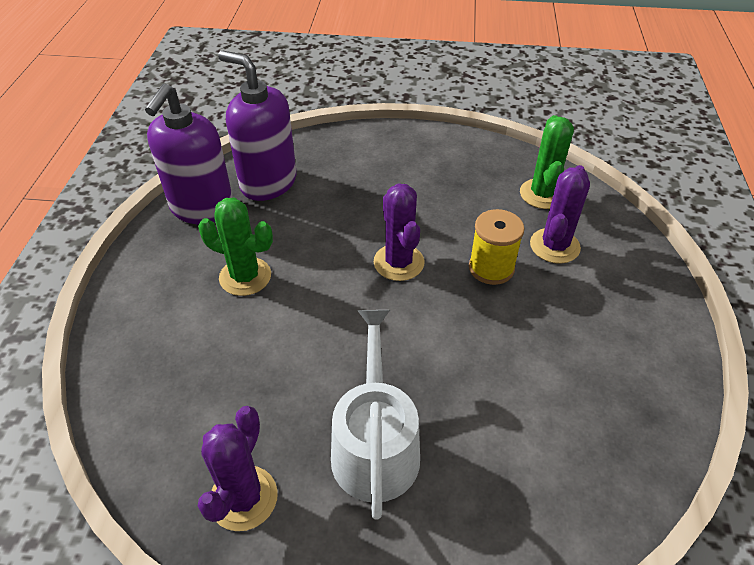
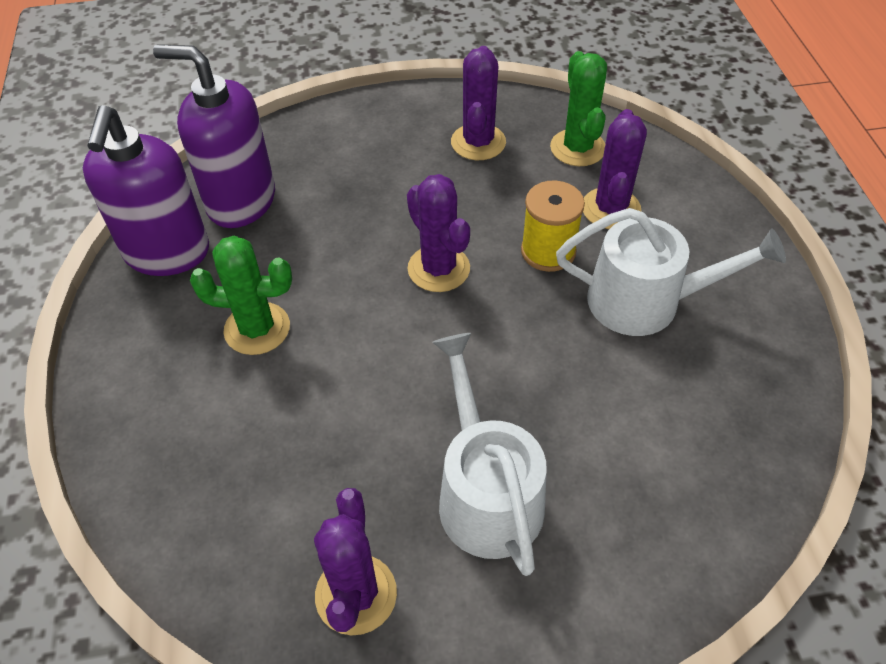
camera: 15 degrees left, 5 degrees up
(463, 175) = (478, 142): none -> purple cactus
(560, 325) = (645, 301): none -> white watering can

